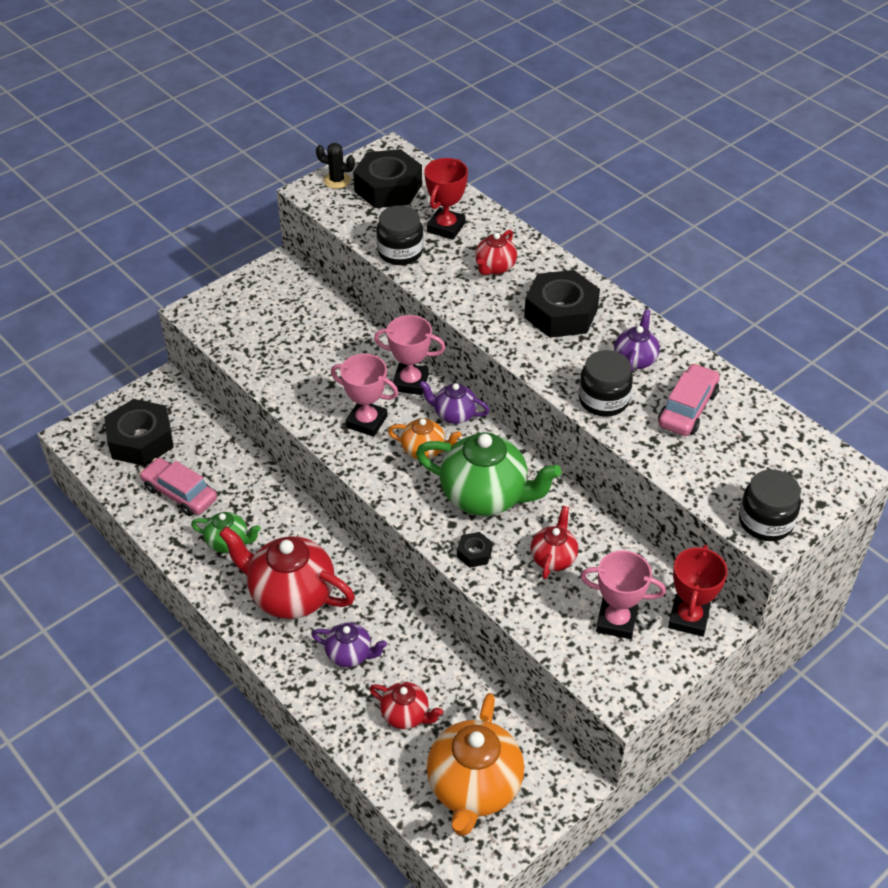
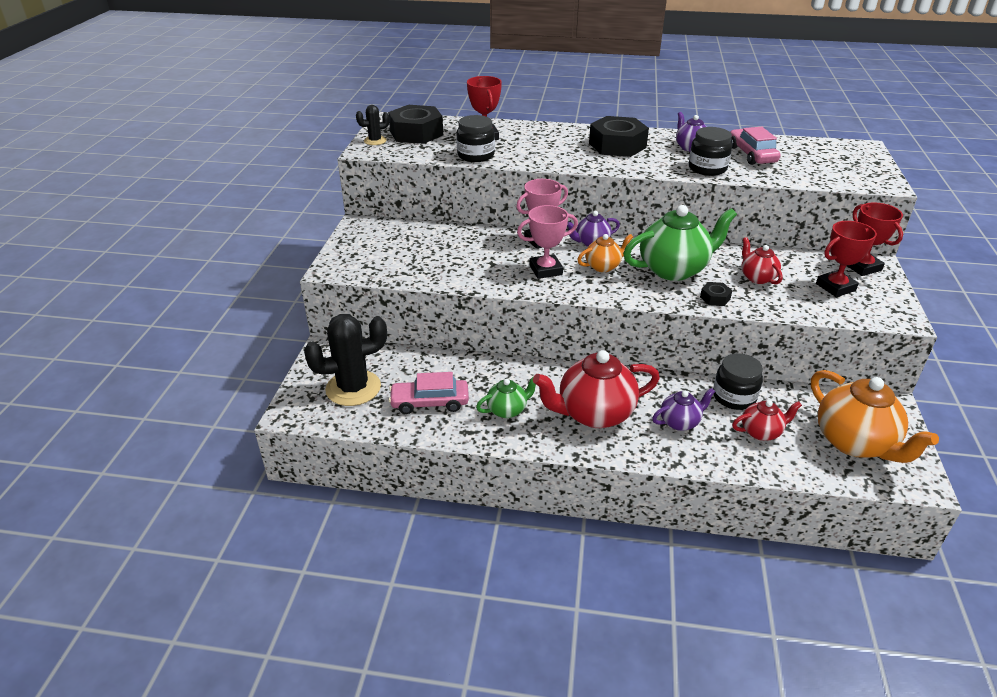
camera: 40 degrees left, 10 degrees down
(141, 440) = (353, 388): black nut -> black cactus
(495, 267) = (545, 142): red teapot -> none
(616, 621) = (835, 287): pink trophy -> red trophy
(765, 521) = (871, 179): black jar -> black jar (734, 397)

